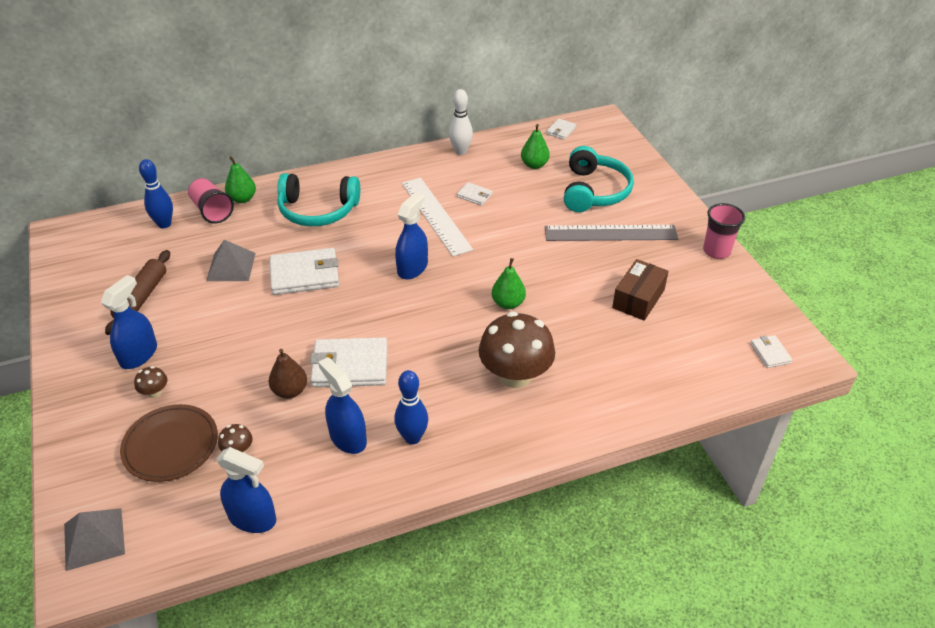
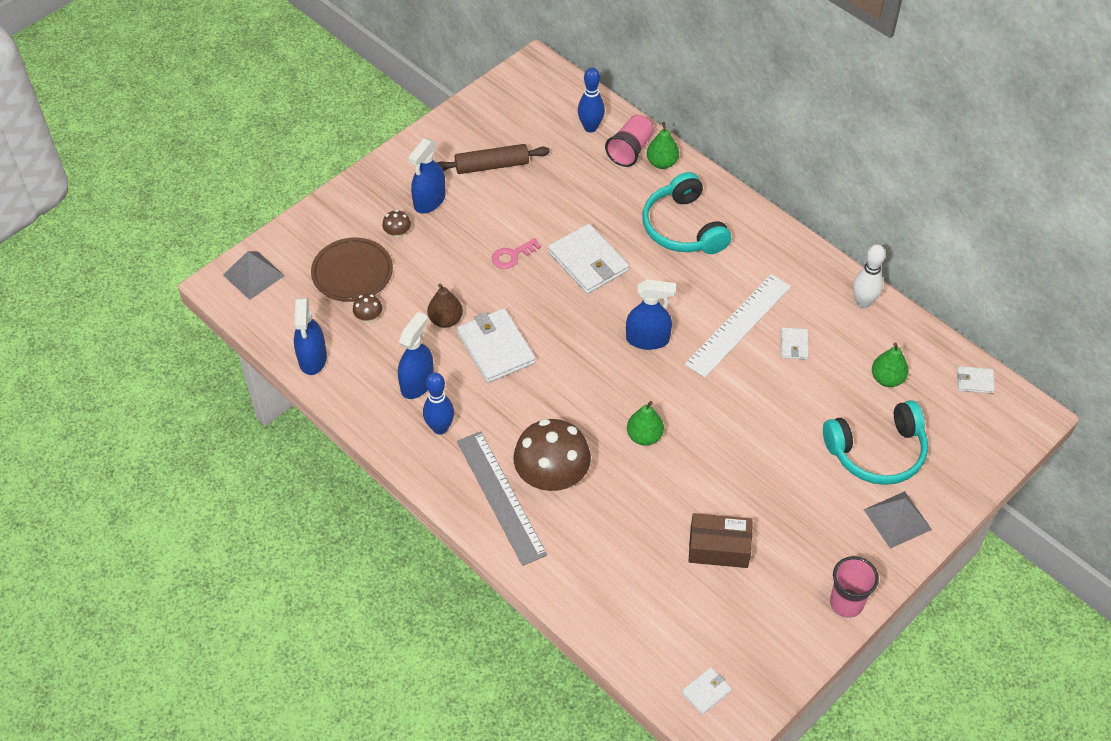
camera: 65 degrees right, 10 degrees up
(139, 355) = (429, 201): blue spray bottle -> blue spray bottle turned 120 degrees clockwise
(231, 266) = (565, 204): grey pyramid -> grey pyramid (897, 519)
(256, 319) = (512, 256): none -> pink key
(610, 233) = (811, 491): grey ruler -> grey ruler (500, 497)

